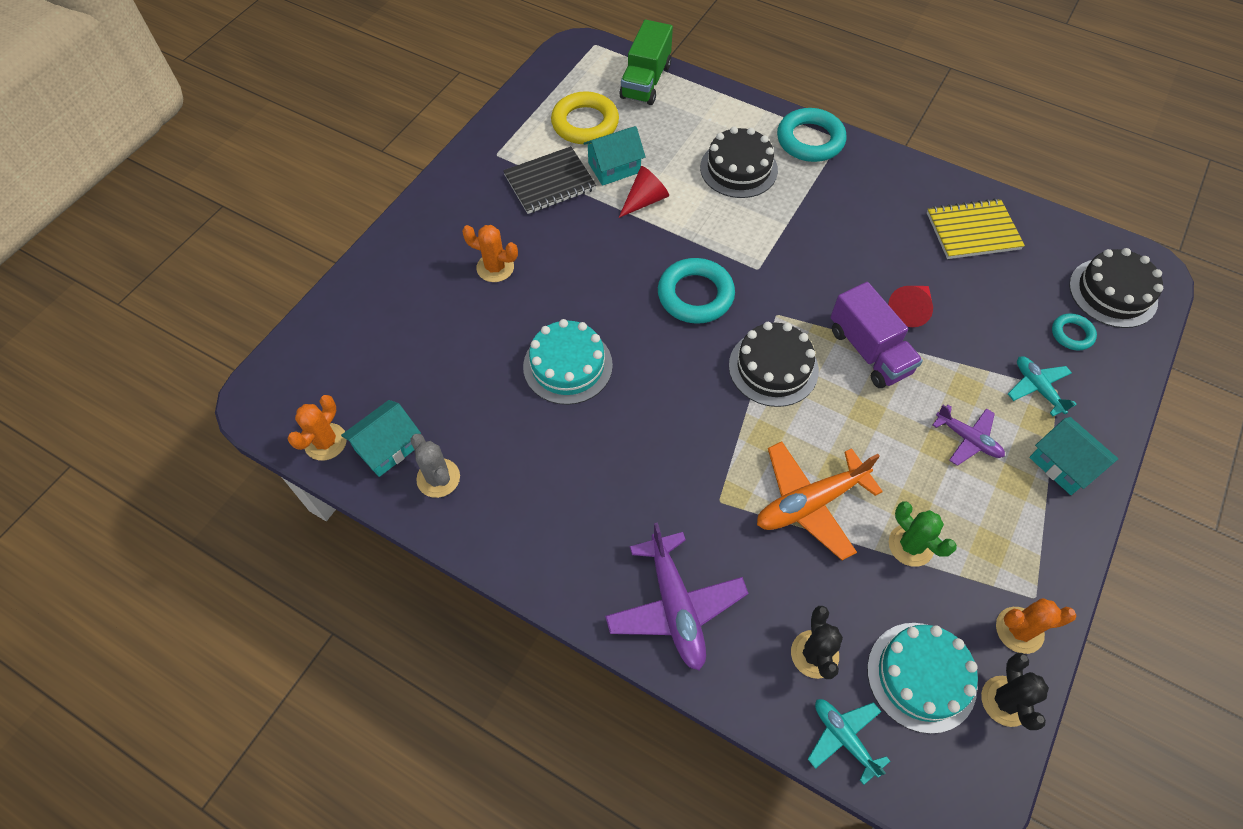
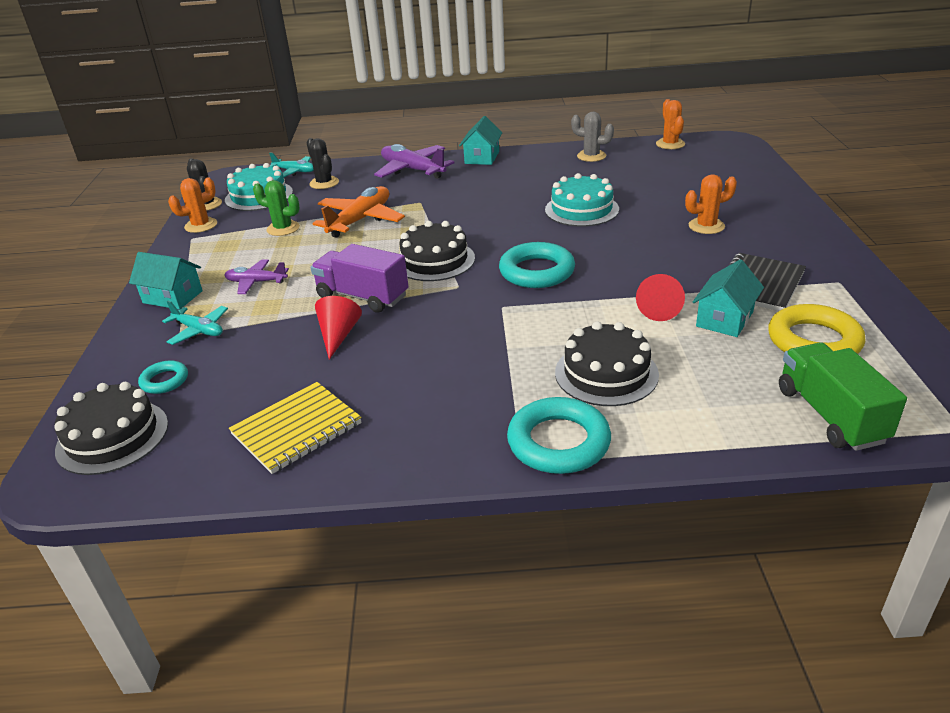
camera: 150 degrees right, 25 degrees down
(388, 447) = (635, 153): turquoise house -> turquoise house (482, 157)

